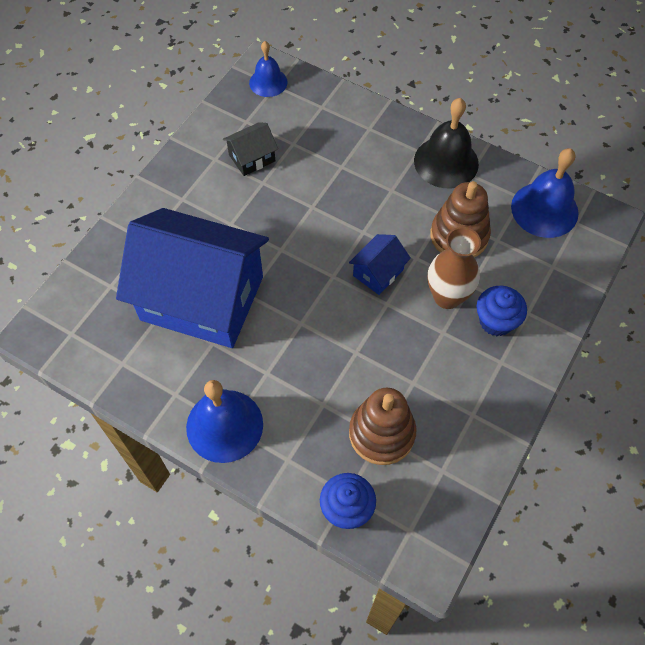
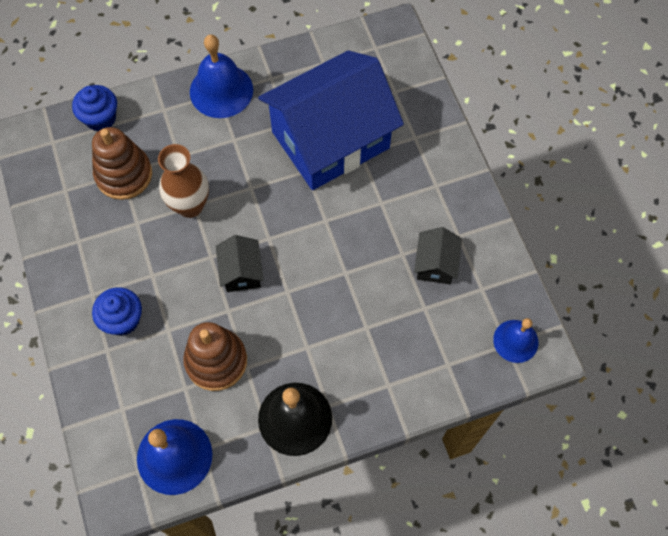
camera: 130 degrees right, 5 degrees up
(378, 272) = (241, 272): blue house -> black house
(447, 297) = (175, 303): brown vase -> brown vase (190, 206)

